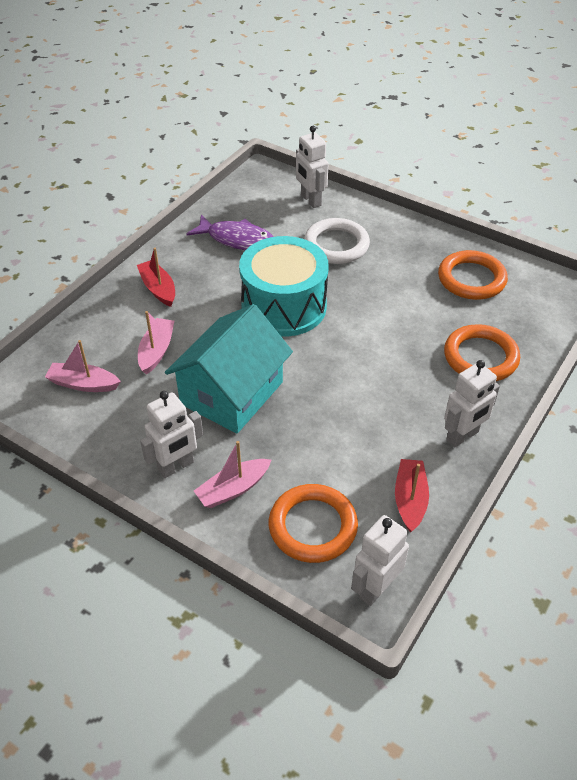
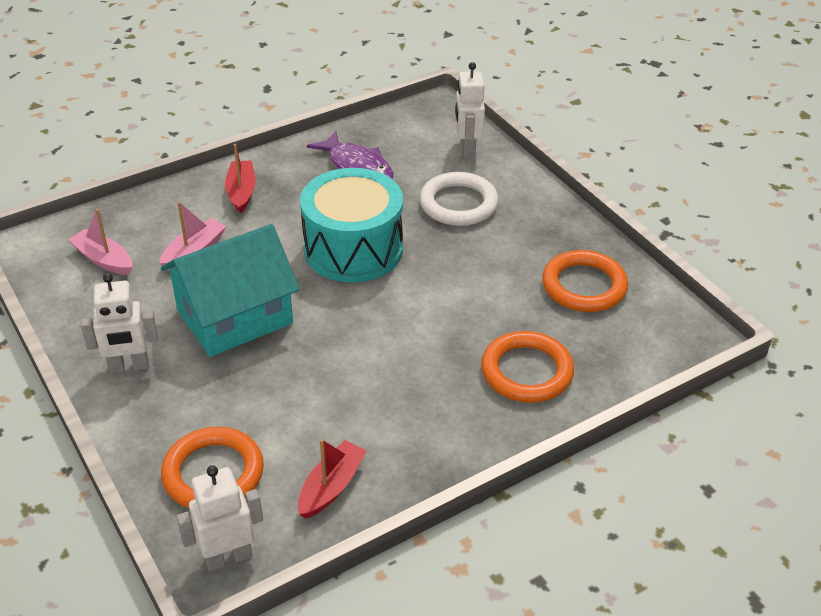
camera: 25 degrees right, 5 degrees down
(233, 489) = (165, 408): pink boat -> none
(463, 436) = (439, 445): white robot -> none

